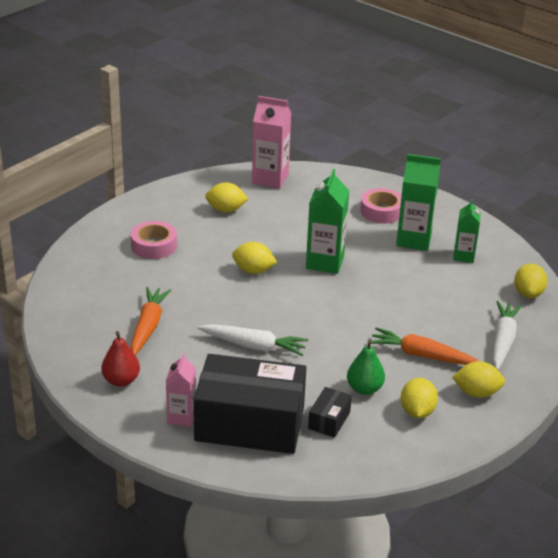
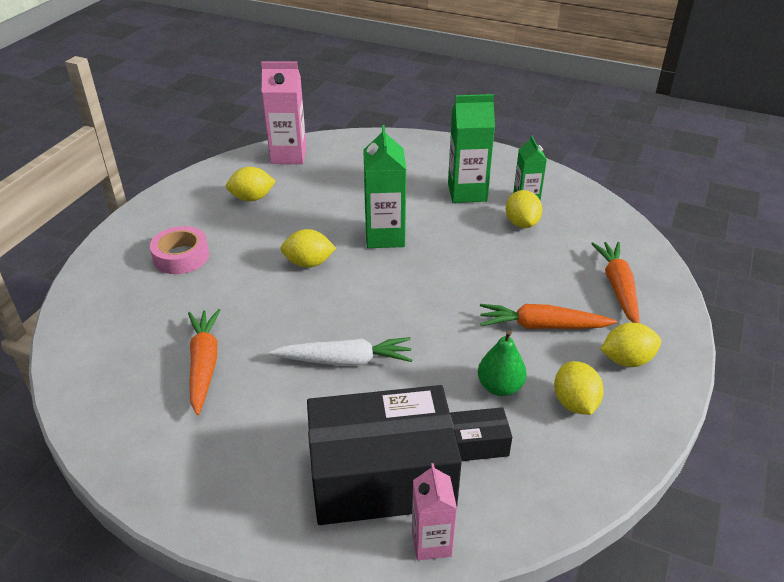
camera: 15 degrees left, 5 degrees up
(121, 380) = (190, 454): red pear -> none
(181, 417) = (288, 490): pink carton -> pink carton (431, 542)
(329, 420) = (478, 444): black box -> black box turned 75 degrees clockwise
(381, 211) = (420, 168): pink tape -> none
(503, 341) = (618, 287): white carrot -> orange carrot
(528, 293) = (612, 227): yellow lemon -> yellow lemon (521, 223)

